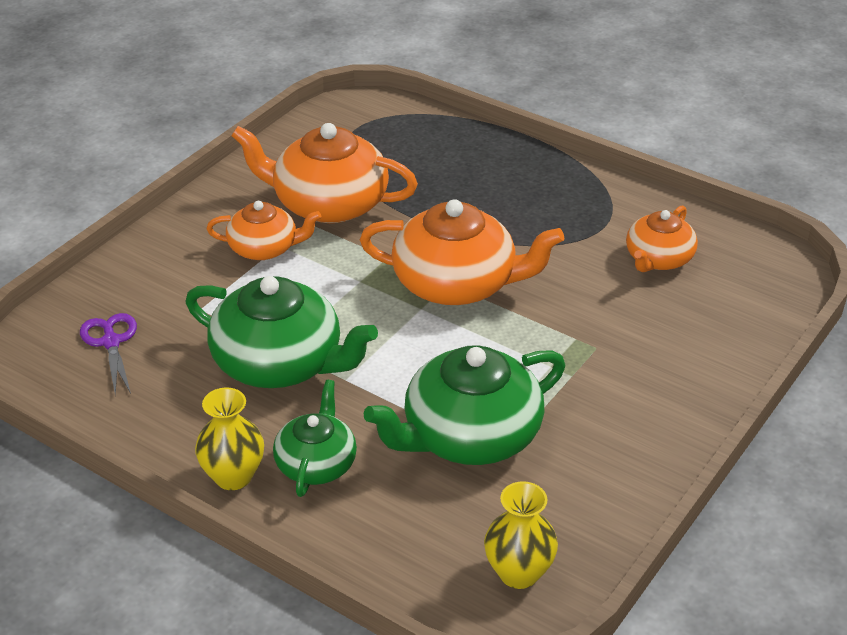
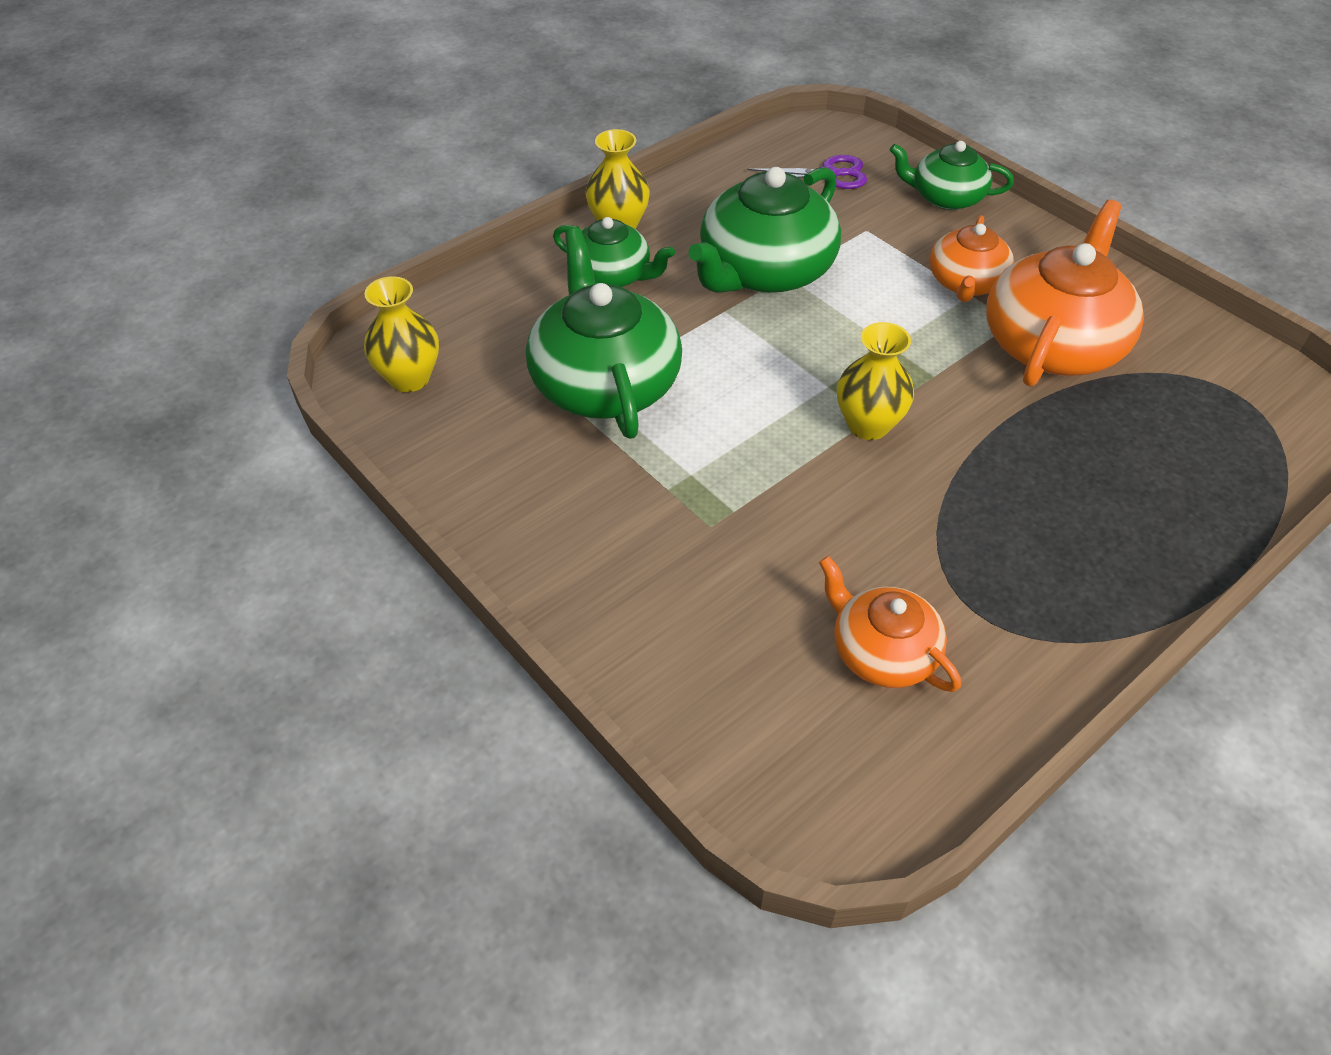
camera: 105 degrees right, 10 degrees up
(138, 266) = (946, 197): none -> green teapot
(456, 283) = (868, 425): orange teapot -> yellow vase

